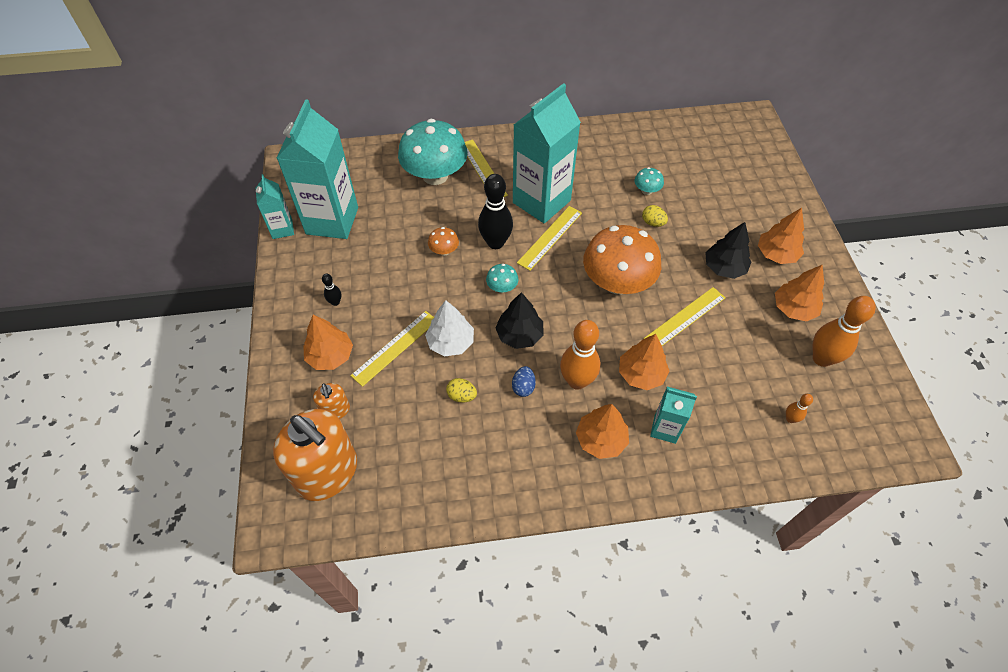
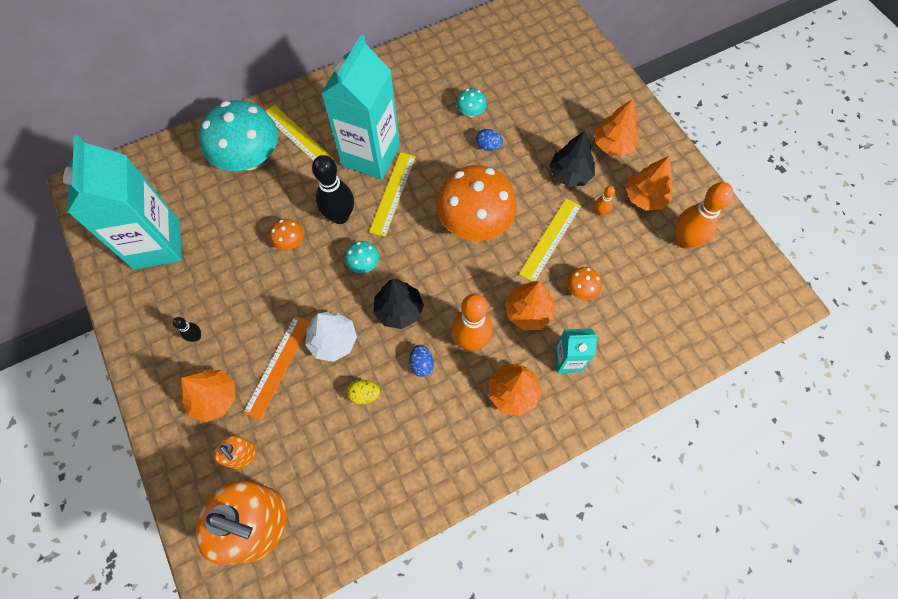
camera: 20 degrees left, 10 degrees up
(282, 229) = (105, 271): turquoise carton -> none
(395, 347) = (278, 366): yellow ruler -> orange ruler
(653, 223) = (488, 146): yellow egg -> blue egg
(700, 370) = (581, 289): none -> orange mushroom
(790, 419) = (674, 311): orange bowling pin -> orange bowling pin (600, 212)

